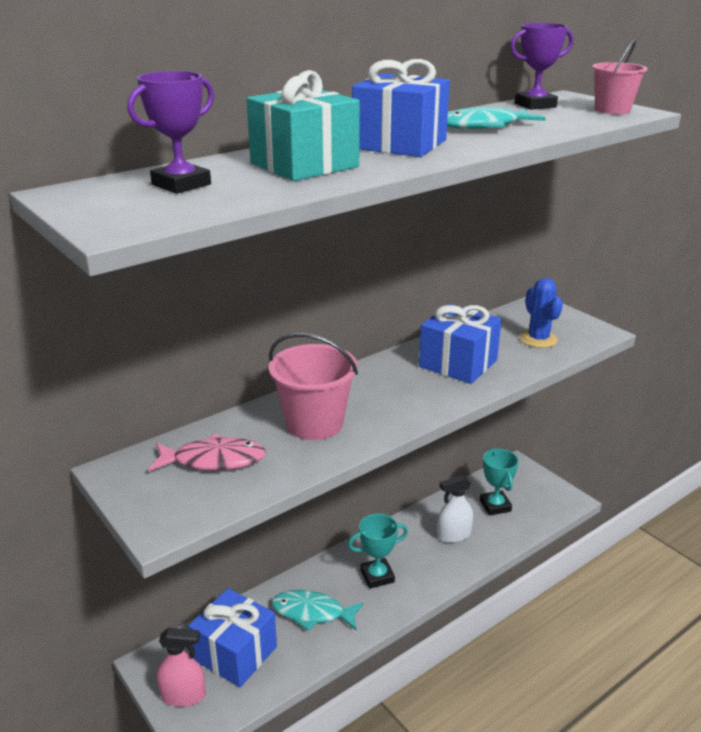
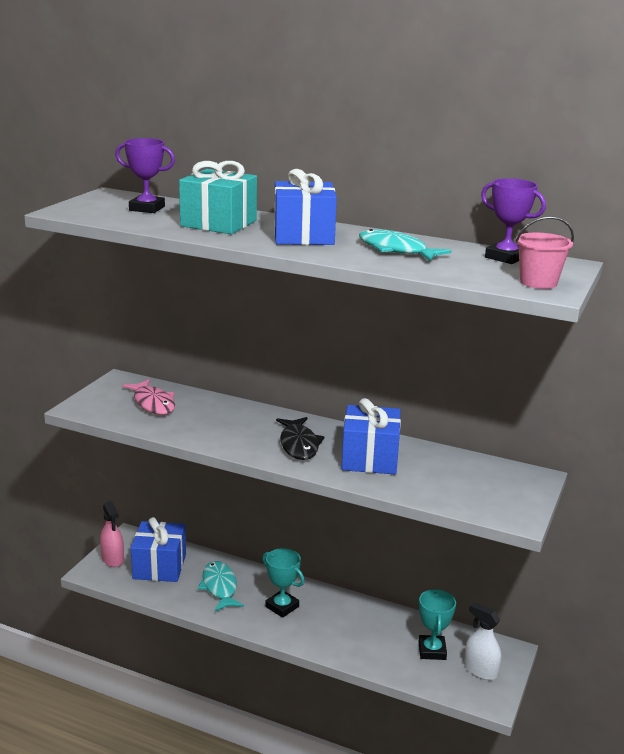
camera: 60 degrees right, 5 degrees down
(314, 423) = (224, 423): pink bucket -> none
(402, 392) = (299, 445): none -> black fish
(454, 535) = (367, 635): white spray bottle -> white spray bottle (480, 670)
(495, 506) = (432, 650): turquoise trophy -> turquoise trophy turned 45 degrees counterclockwise
(538, 339) = (460, 488): blue cactus -> none

